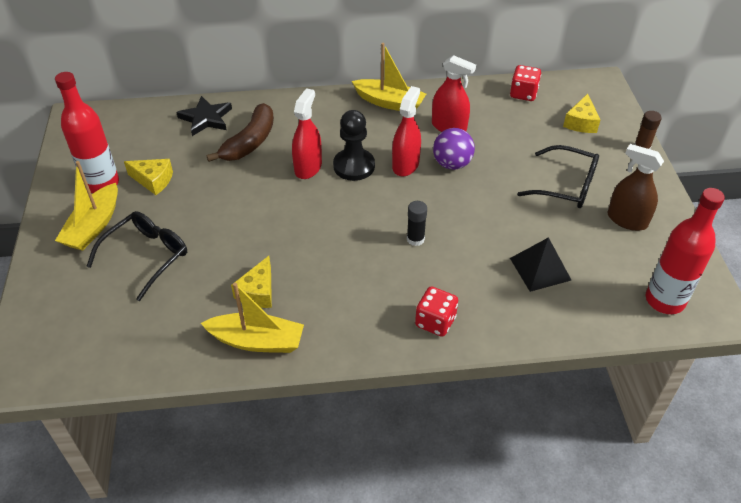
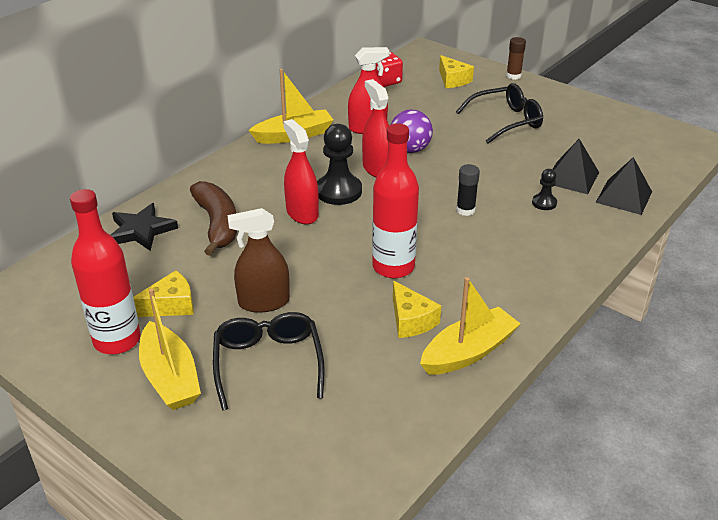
camera: 45 degrees left, 10 degrees down
(435, 322) = (564, 250): red dice -> none
(482, 274) = (544, 203): none -> black pawn
(556, 315) = (624, 197): none -> black pyramid
(627, 220) = (572, 120): brown spray bottle -> brown spray bottle (264, 302)
(664, 300) = (663, 151): red bottle -> red bottle (393, 267)

